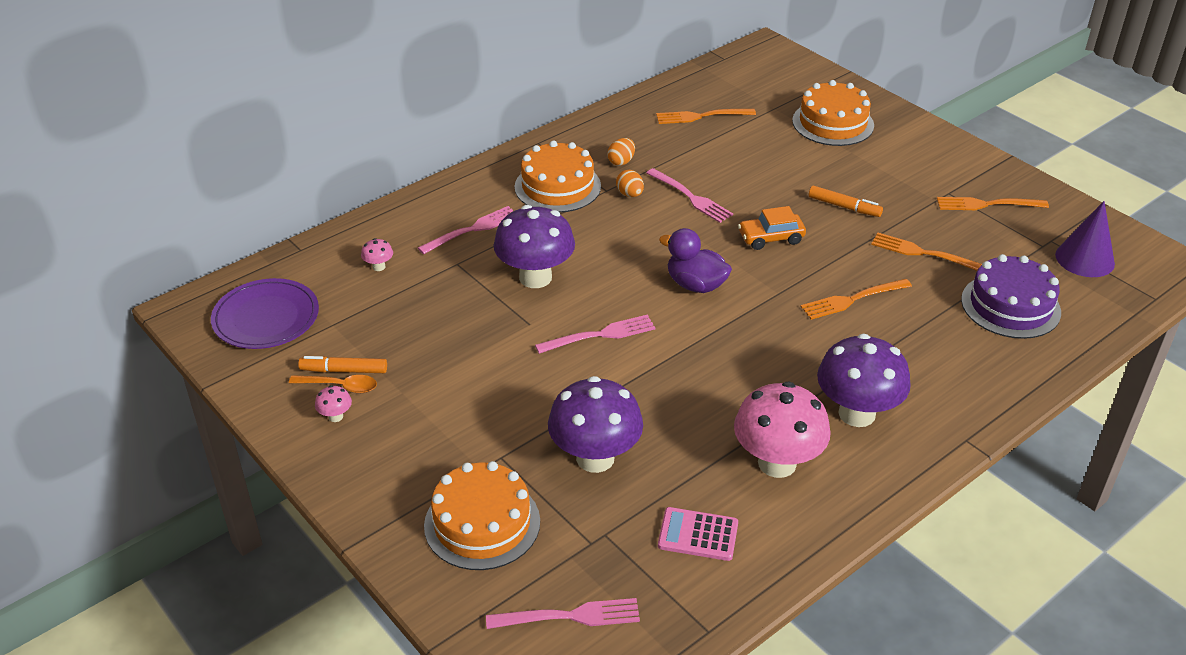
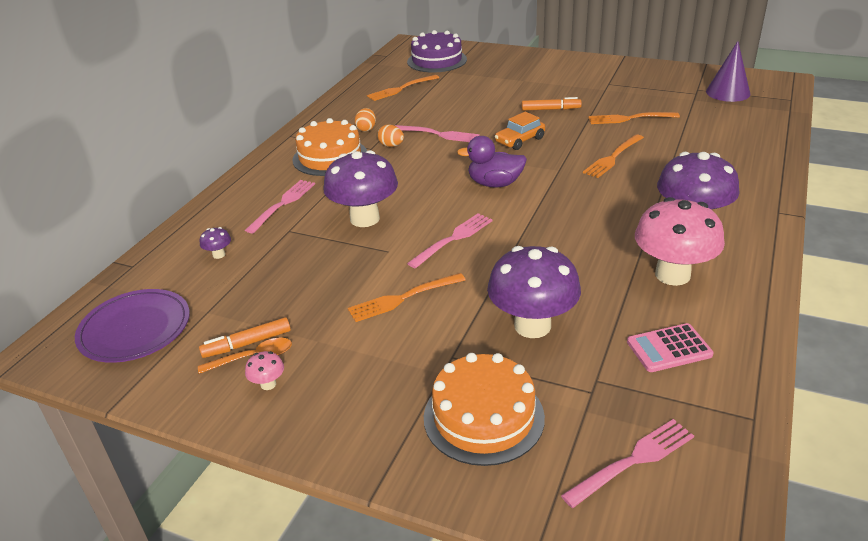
camera: 25 degrees left, 5 degrees down
(379, 267) = (219, 255): pink mushroom -> purple mushroom
(833, 123) = (495, 69): orange cake -> none
(987, 204) = (639, 83): orange fork -> orange fork (403, 298)
(1010, 306) = (715, 129): purple cake -> purple cake (437, 60)

